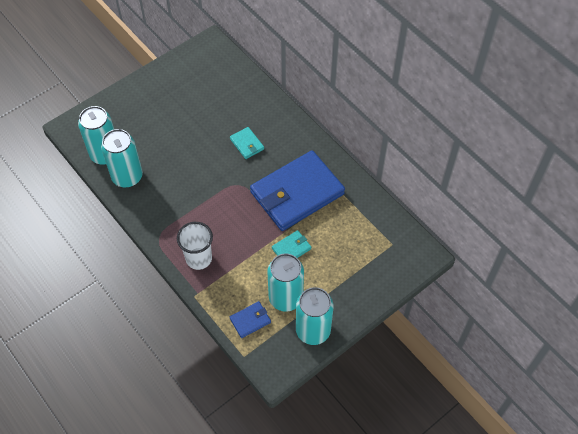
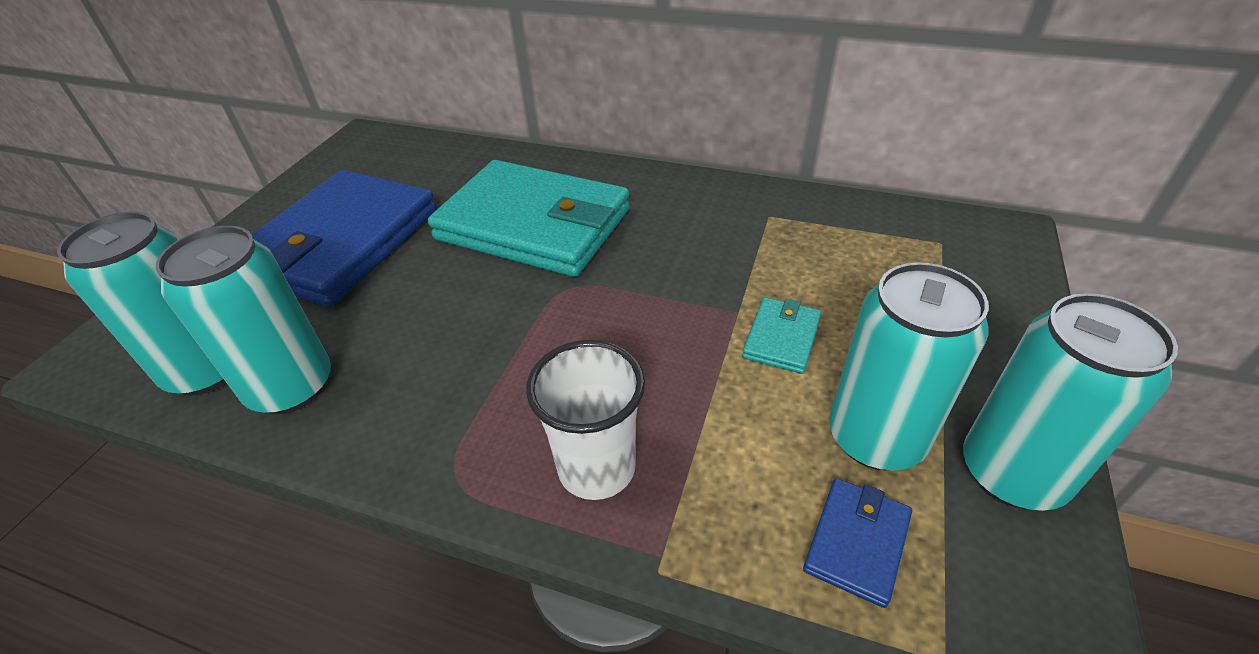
camera: 30 degrees left, 15 degrees down
(247, 144) = (534, 224): turquoise wallet -> turquoise wallet, size x2.46
(297, 193) = (696, 250): blue wallet -> blue wallet (341, 243)

